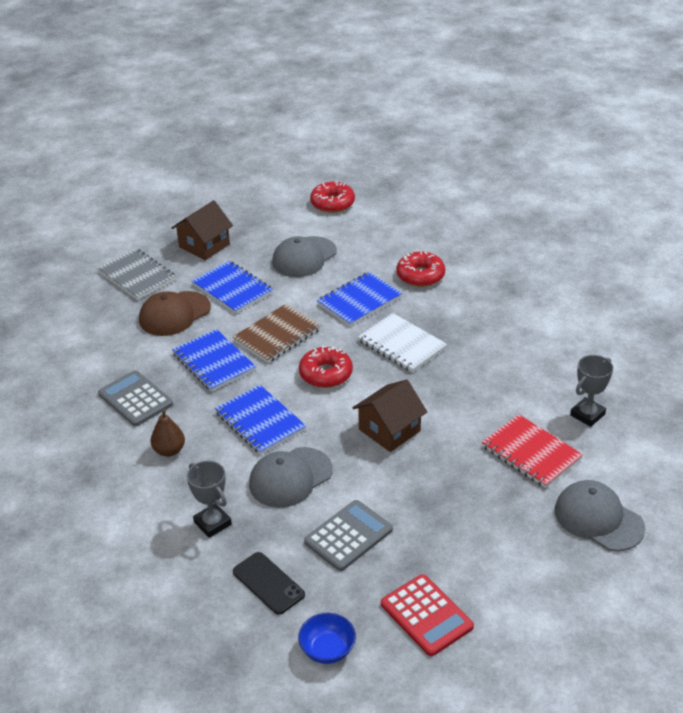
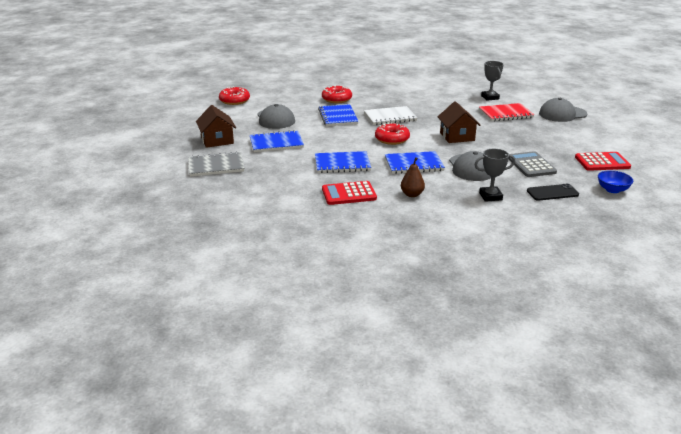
camera: 60 degrees left, 10 degrees down
(135, 399) = (349, 194): grey calculator -> red calculator
(174, 314) = (276, 164): brown cap -> none
(277, 335) = (340, 142): brown notebook -> none

